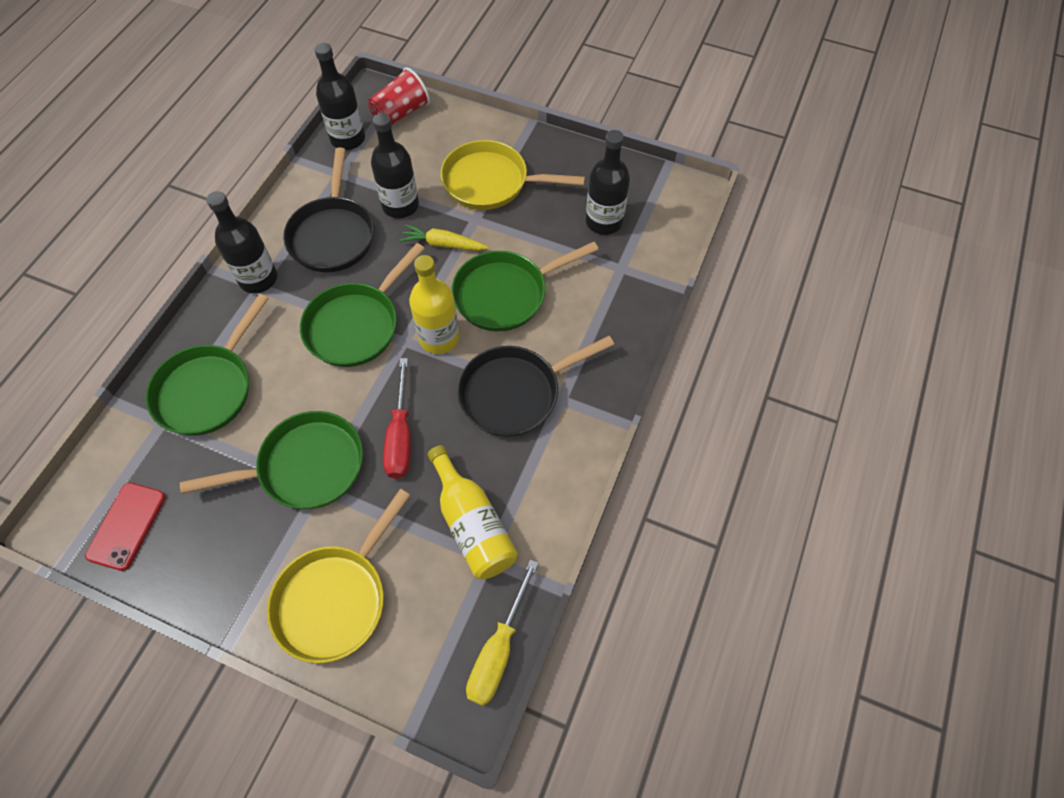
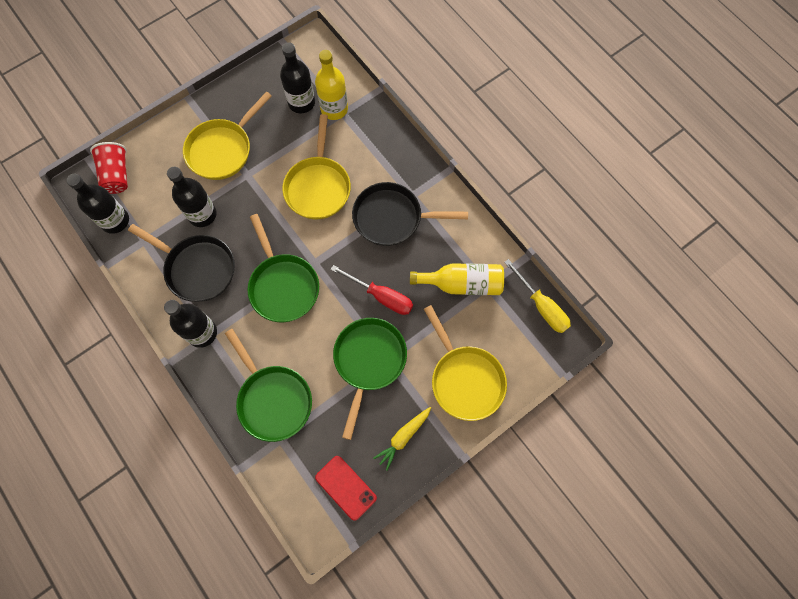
camera: 60 degrees left, 10 degrees up
(439, 338) = (325, 241): yellow bottle -> yellow bottle (334, 109)
(443, 244) = (254, 204): yellow carrot -> yellow carrot (403, 437)
(506, 294) = (318, 187): green pan -> yellow pan
(515, 393) = (392, 218): black pan -> black pan turned 90 degrees clockwise

